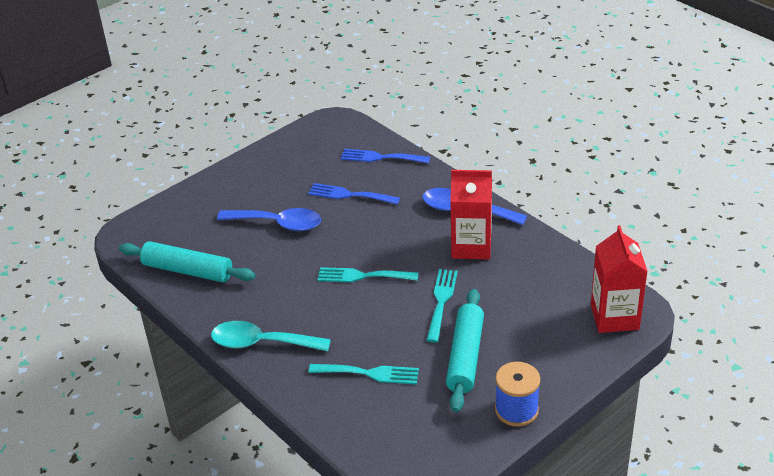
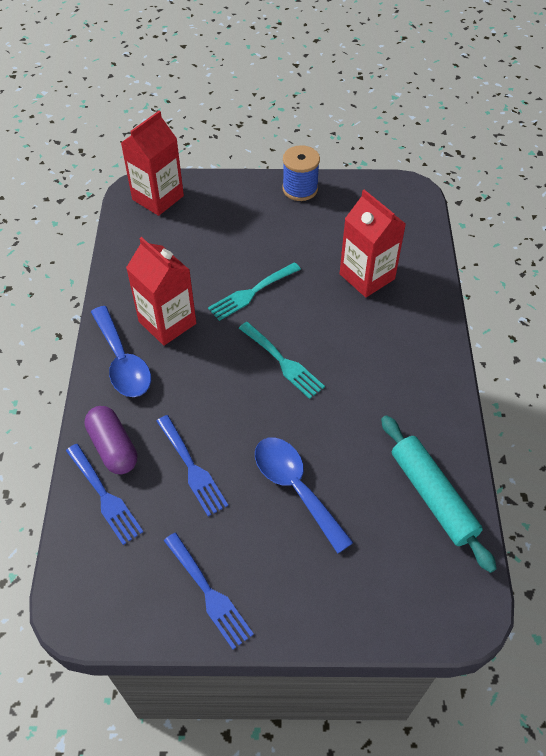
camera: 140 degrees left, 15 degrees up
(261, 343) = (426, 360): turquoise spoon -> none
(276, 161) = (209, 593): none -> blue fork
(369, 373) = (367, 276): turquoise fork -> red carton
(407, 175) = (113, 447): none -> purple capsule
(465, 356) = (287, 241): turquoise rolling pin -> none

